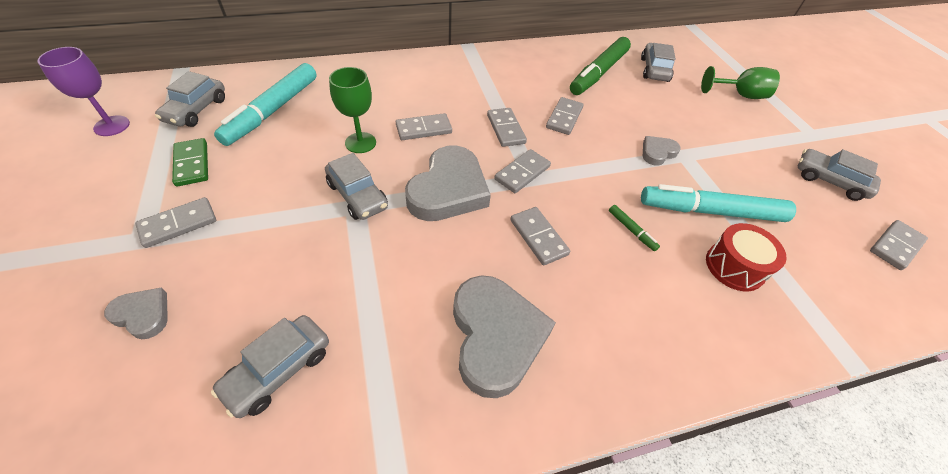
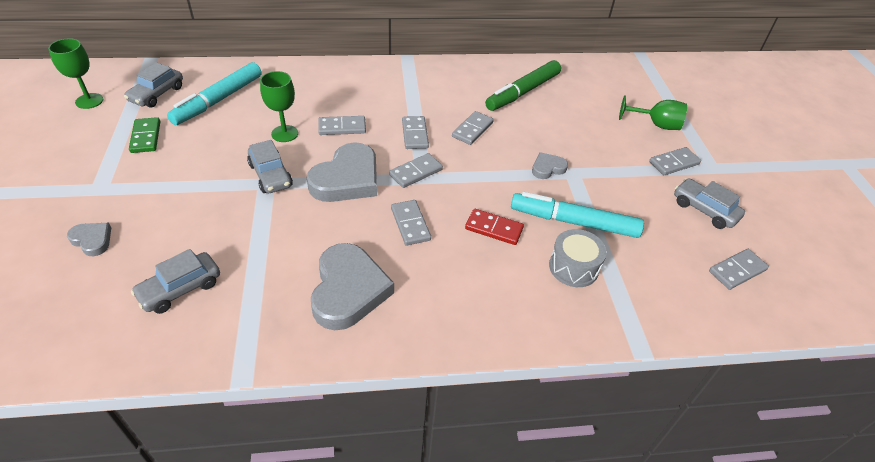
camera: 10 degrees right, 5 degrees down
(112, 126) = (89, 101): purple goblet -> green goblet
(178, 224) = (127, 181): grey domino -> grey domino (674, 163)
(631, 230) = (494, 228): green marker -> red domino
(654, 70) = (580, 93): grey car -> none
(734, 266) = (573, 267): red drum -> grey drum

